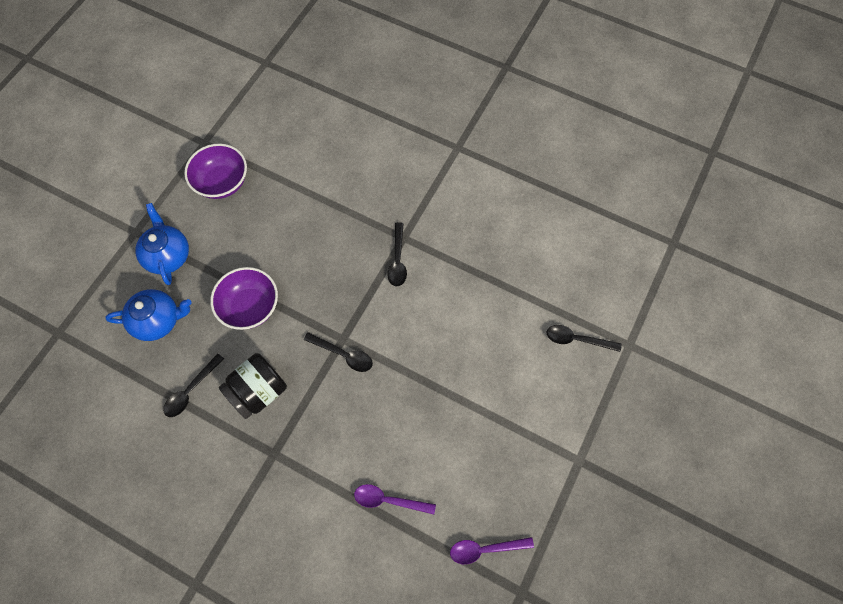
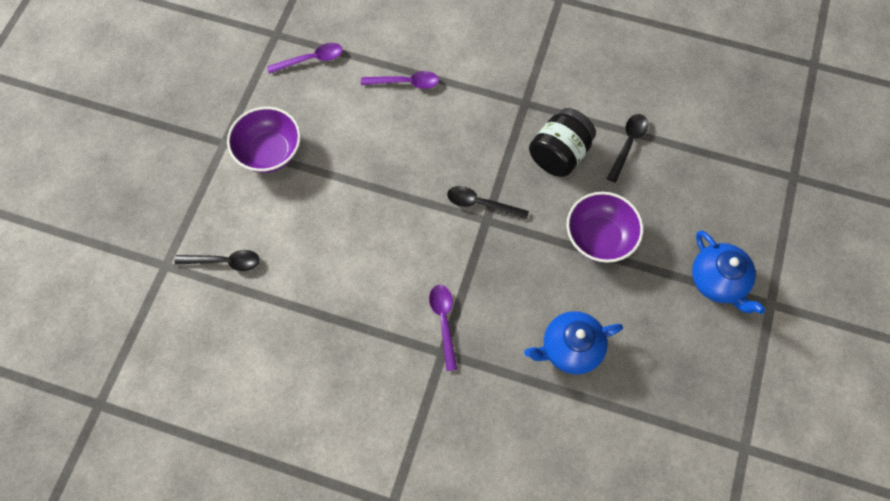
camera: 170 degrees right, 0 degrees up
(158, 320) = (694, 206): blue teapot -> blue teapot (570, 348)
(222, 182) = (694, 390): purple bowl -> purple bowl (269, 152)
(397, 260) = (444, 321): black spoon -> purple spoon

